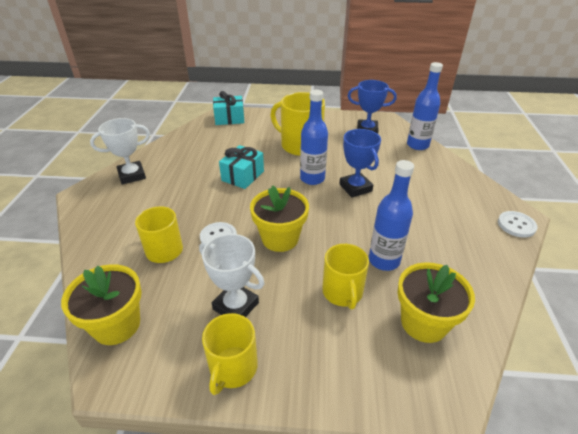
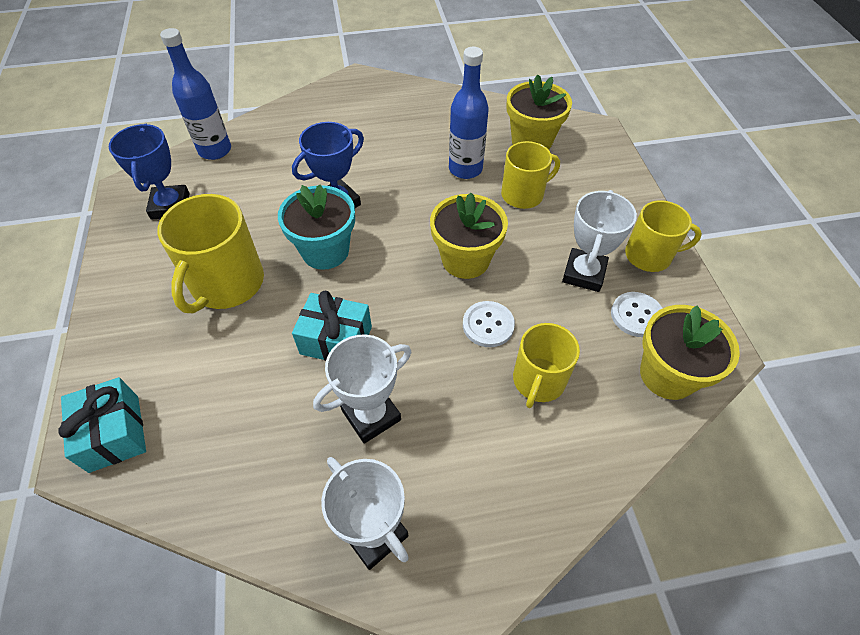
camera: 105 degrees left, 15 degrees up
(189, 182) = (371, 415): none -> white trophy
(312, 179) = (325, 251): blue bottle -> turquoise flower pot
(516, 225) = (374, 82): white button -> white button (636, 315)

